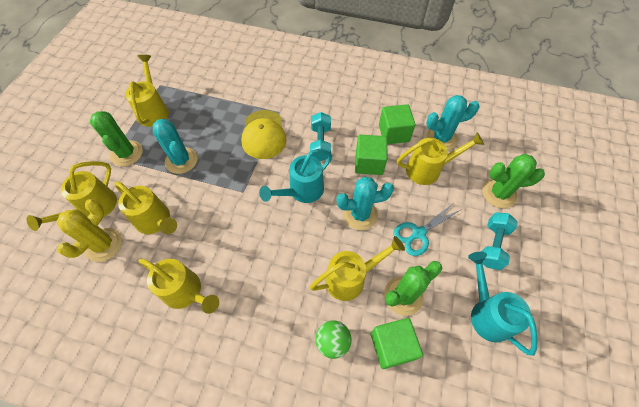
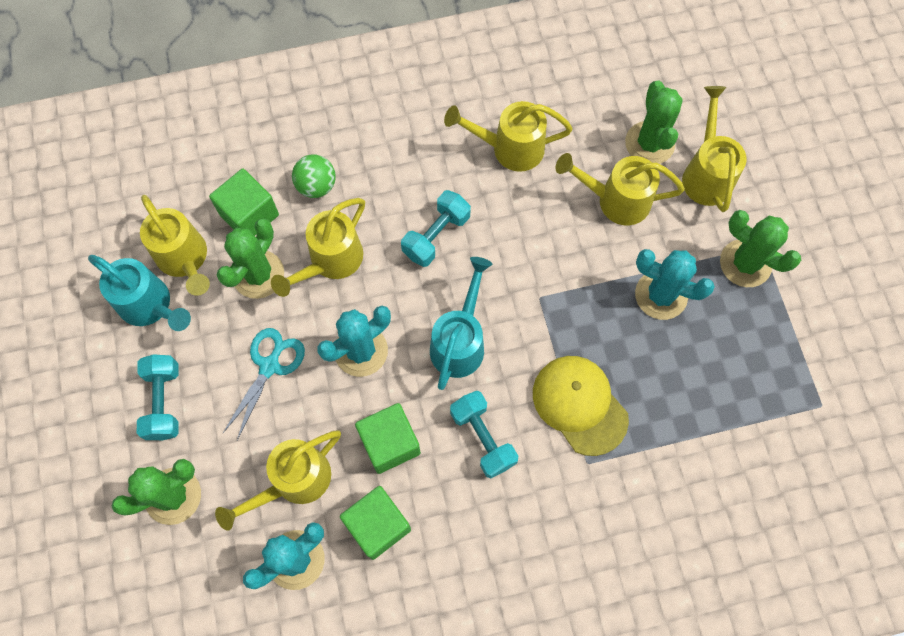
camera: 150 degrees right, 10 degrees up
(104, 245) = (649, 143): yellow cactus -> green cactus
(154, 110) = (780, 352): yellow watering can -> yellow watering can (185, 259)
(275, 258) = (436, 236): none -> turquoise dumbbell

